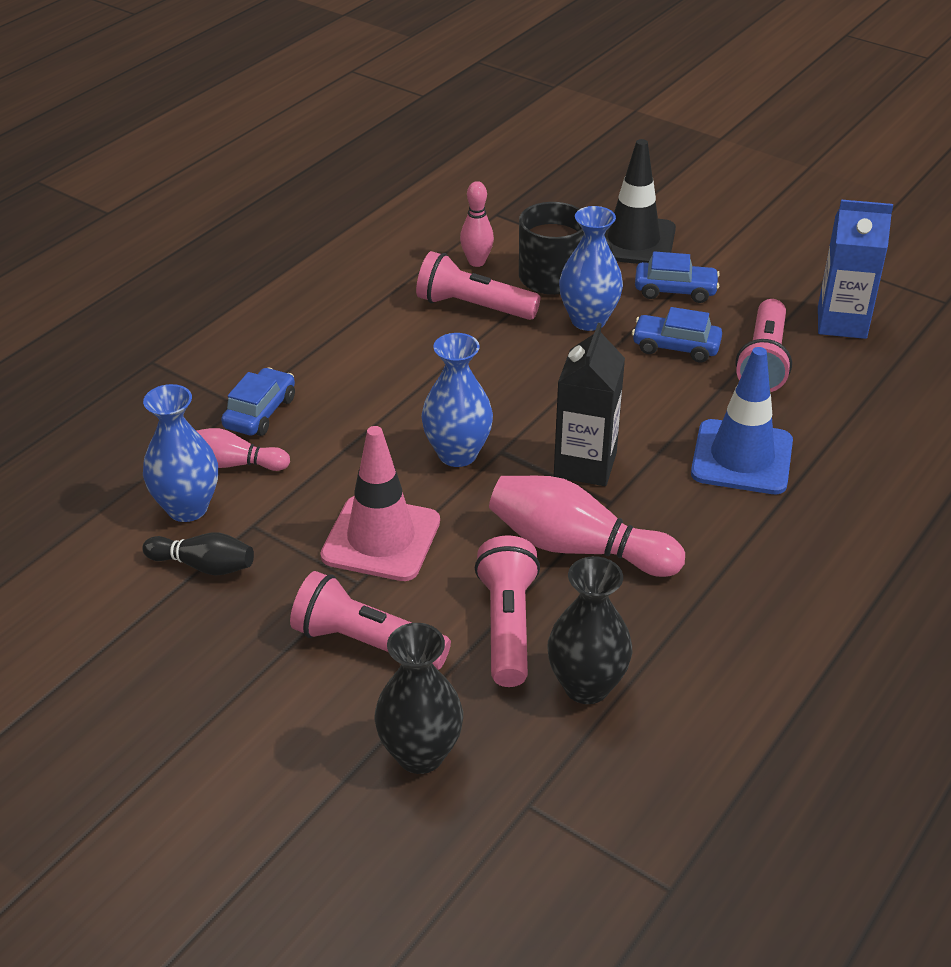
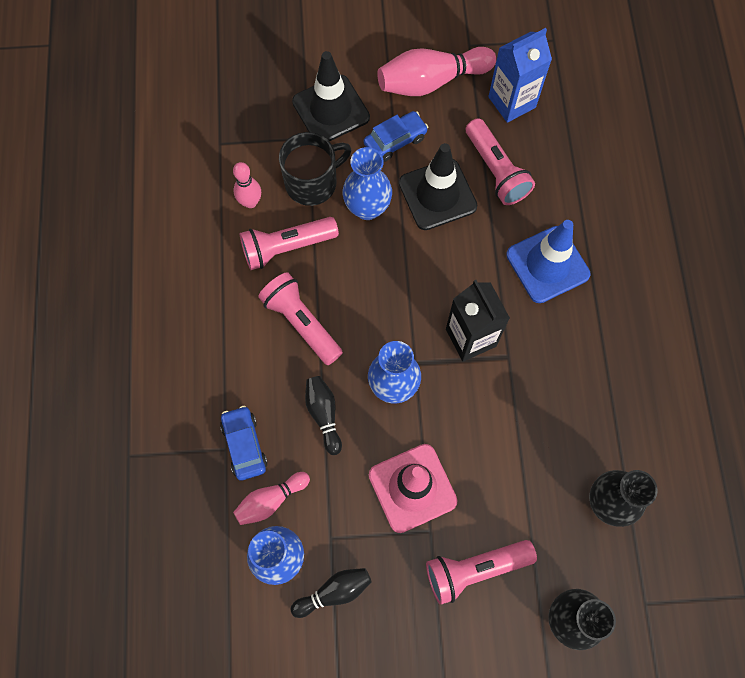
camera: 40 degrees left, 30 degrees up
(361, 435) = (324, 414): none -> black bowling pin
(507, 625) = (534, 494): pink flashlight -> pink flashlight (301, 323)
(576, 547) = (520, 407): pink bowling pin -> pink bowling pin (431, 81)
(675, 347) = (437, 194): blue car -> black traffic cone

